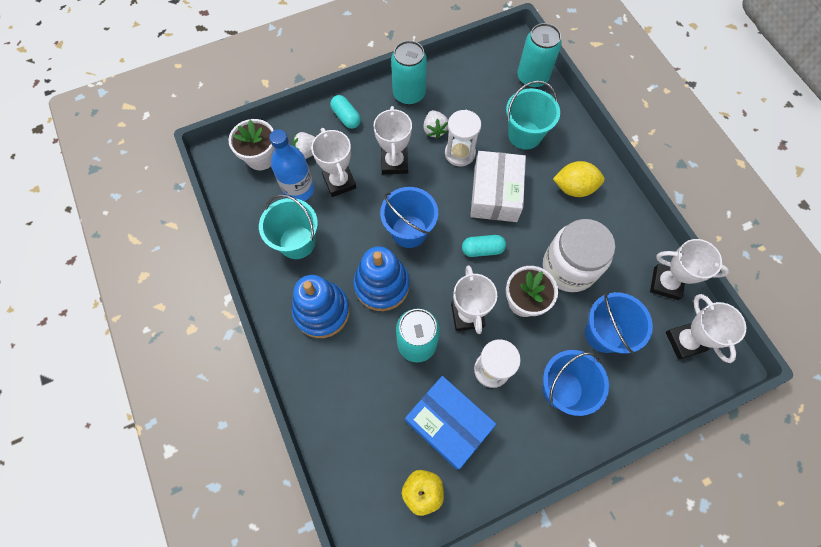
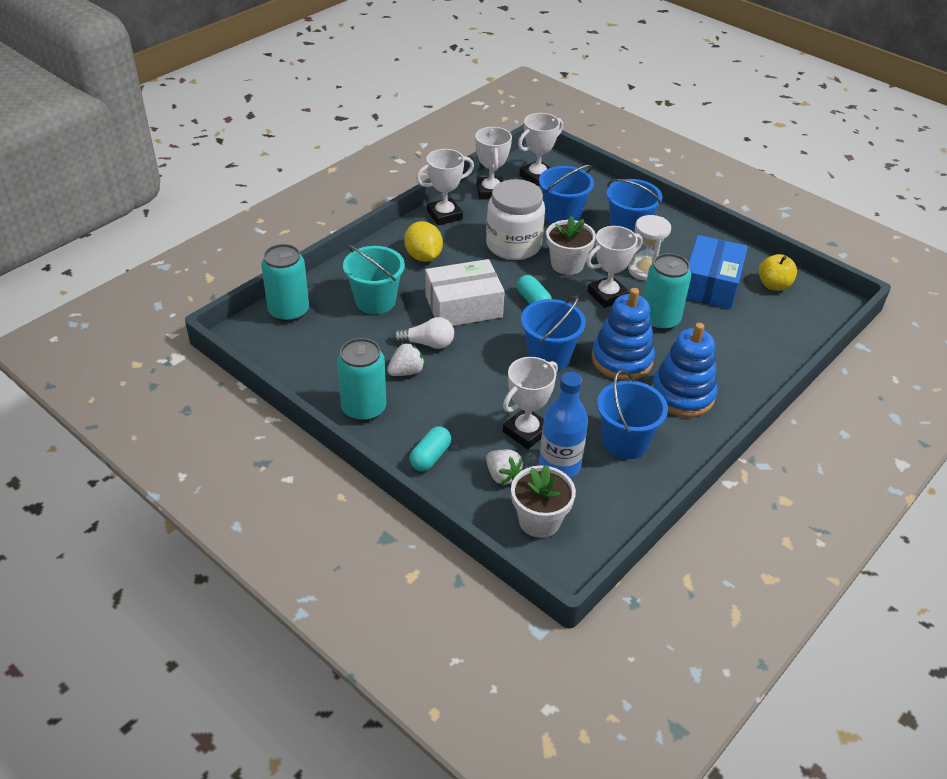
camera: 115 degrees left, 25 degrees down
(297, 242) = (625, 442): turquoise bucket -> blue bucket
(394, 163) = (471, 392): white trophy -> white trophy (444, 215)
(460, 153) = (427, 343): white hourglass -> white light bulb

